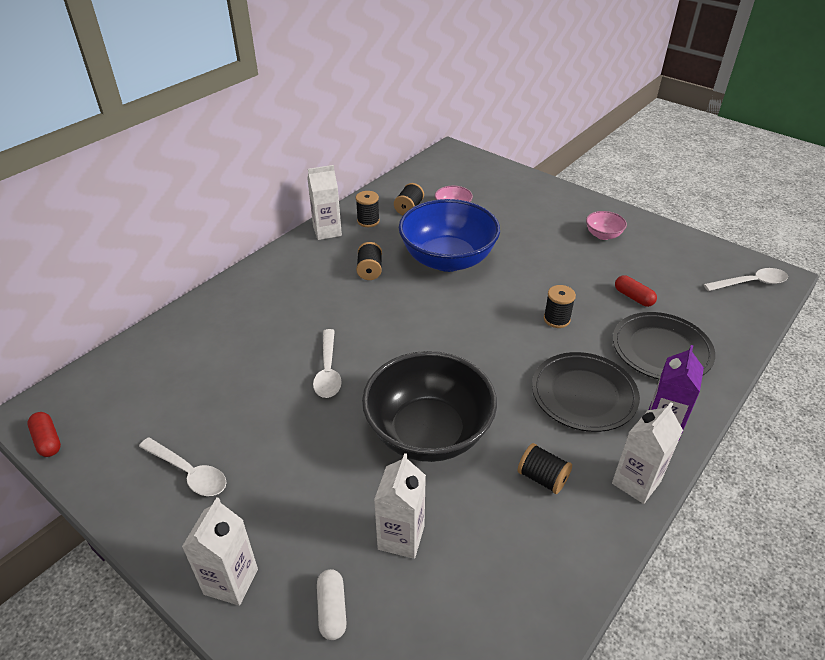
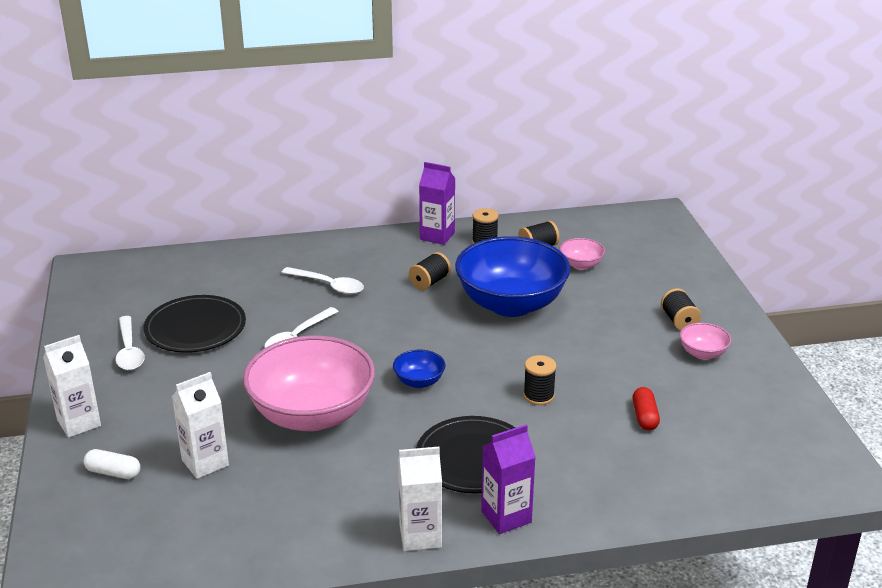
camera: 40 degrees right, 10 degrees down
(47, 440) = (75, 288): red capsule -> none
(327, 231) = (437, 236): white carton -> purple carton
(332, 609) = (113, 472): white capsule -> white capsule turned 75 degrees clockwise
(428, 432) = (312, 415): black bowl -> pink bowl
(467, 355) = (419, 382): none -> blue bowl
(542, 478) = (352, 490): black spool -> black spool (679, 321)
(661, 349) = (601, 467): black plate -> black plate (195, 328)
(750, 283) = (801, 468): white spoon -> white spoon (328, 285)

